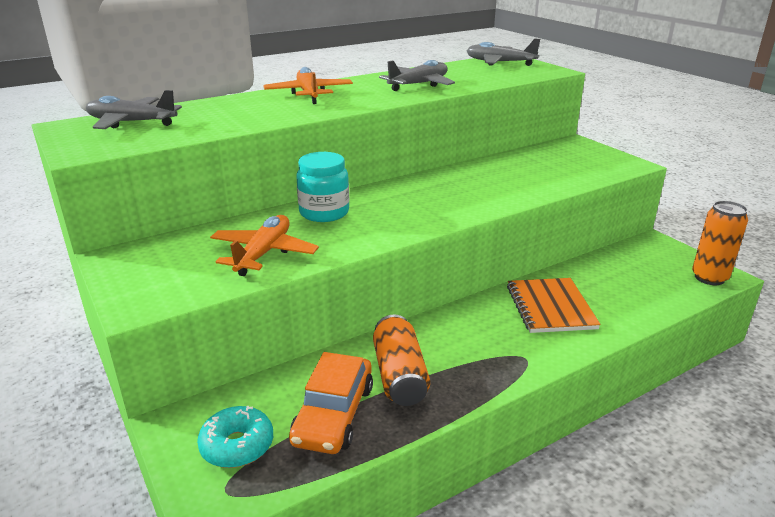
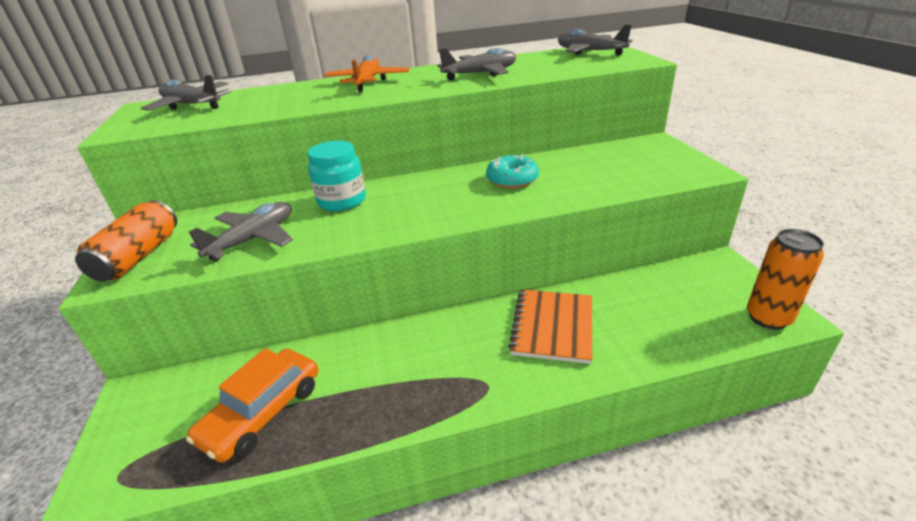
camera: 20 degrees right, 5 degrees up
(237, 445) = (161, 427): turquoise donut -> turquoise donut (512, 180)
(264, 253) = (253, 239): orange plane -> grey plane
(399, 375) = (350, 380): orange can -> orange can (139, 256)

